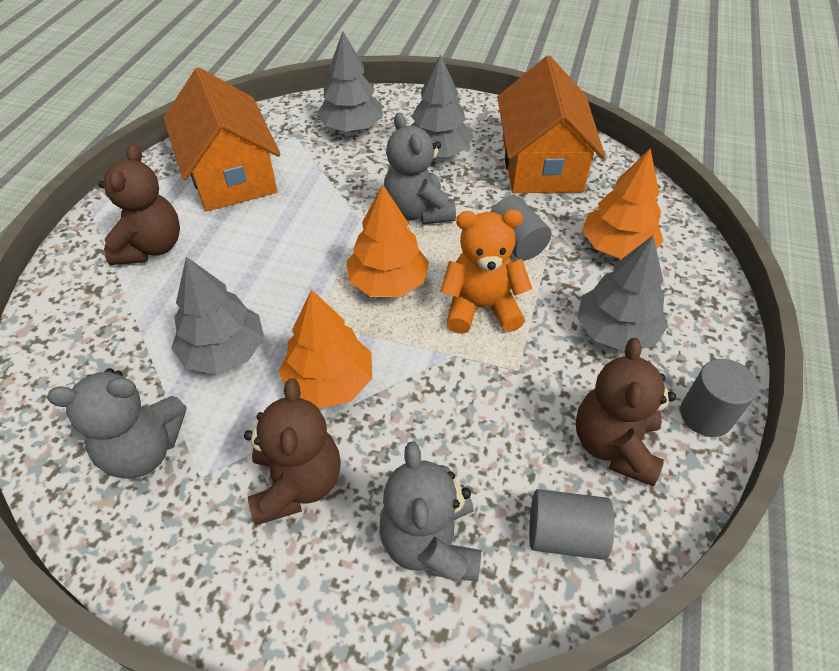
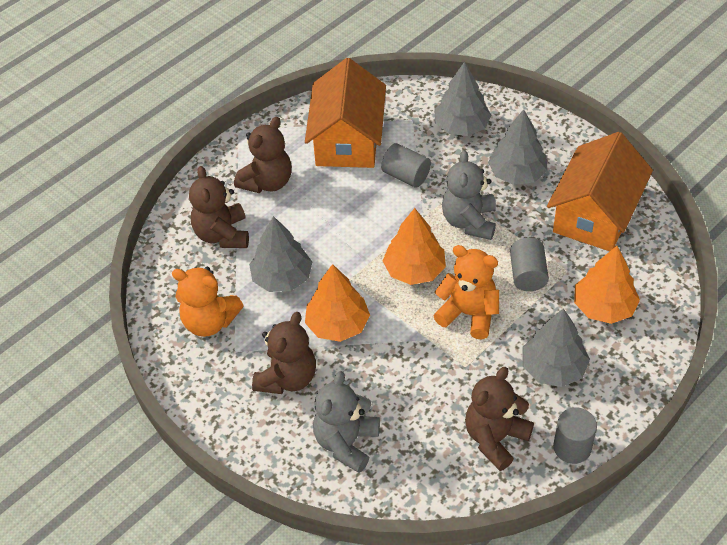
camera: 30 degrees right, 0 degrees up
(115, 327) = (222, 234): none -> brown teddy bear
(143, 449) = (209, 322): grey teddy bear -> orange teddy bear
(565, 535) = (427, 473): grey cylinder -> grey cylinder (406, 176)

